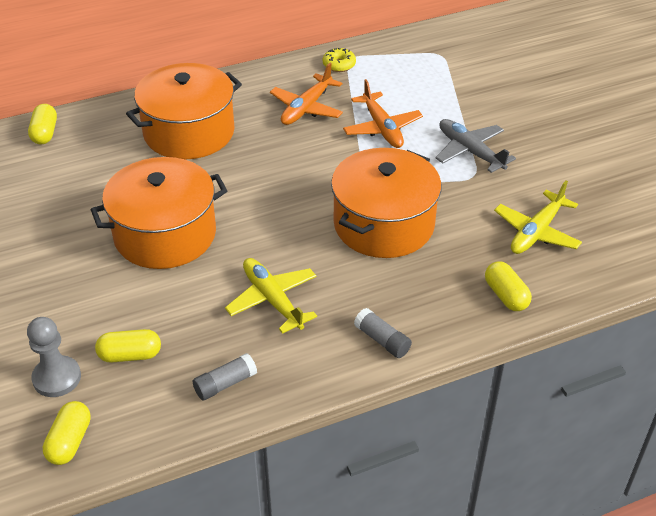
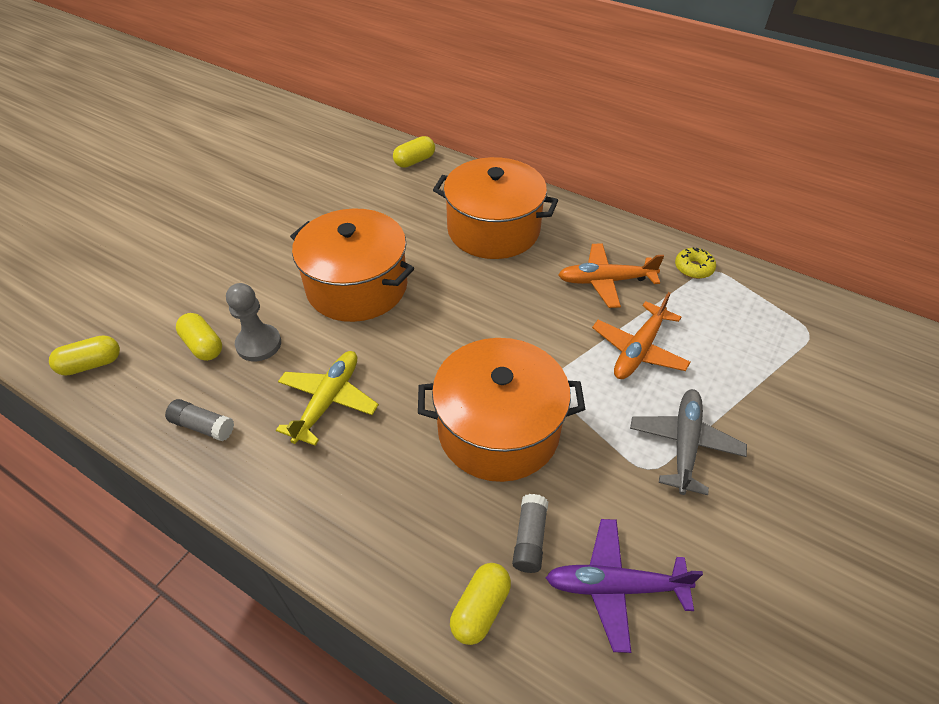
camera: 55 degrees right, 5 degrees up
(57, 378) = (155, 318): grey pawn -> grey pawn (259, 344)
(382, 340) = (330, 520): grey glue stick -> grey glue stick (529, 538)
(537, 231) = (615, 586): yellow plane -> purple plane

